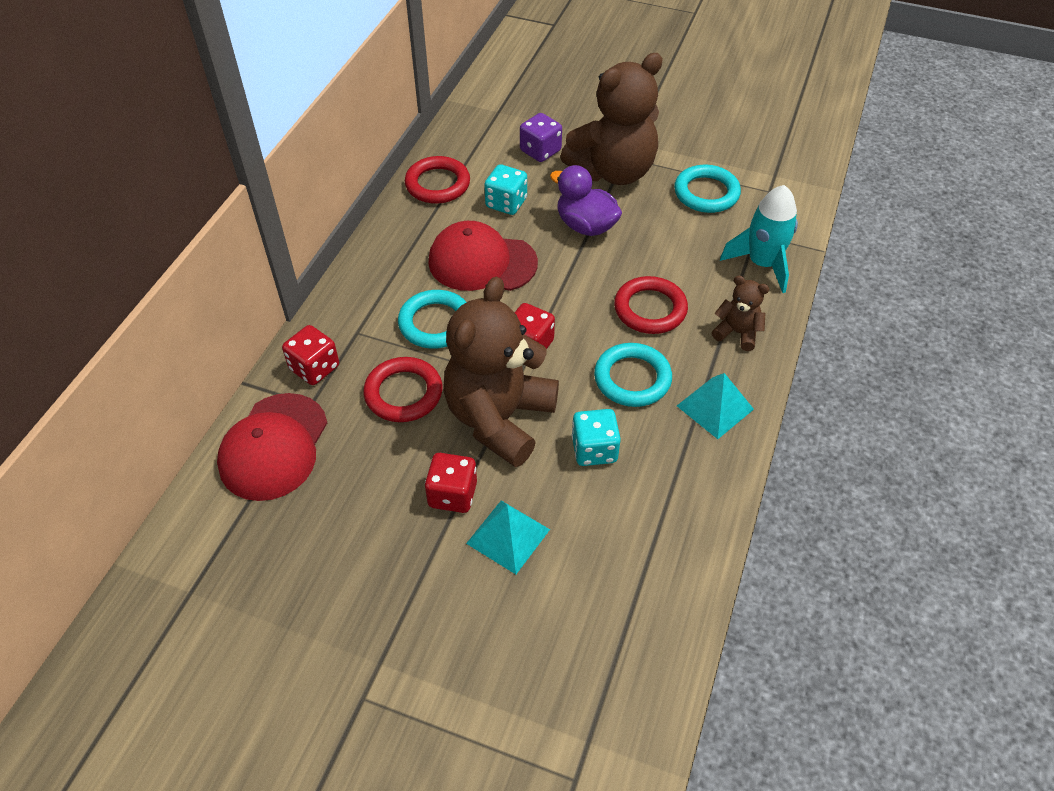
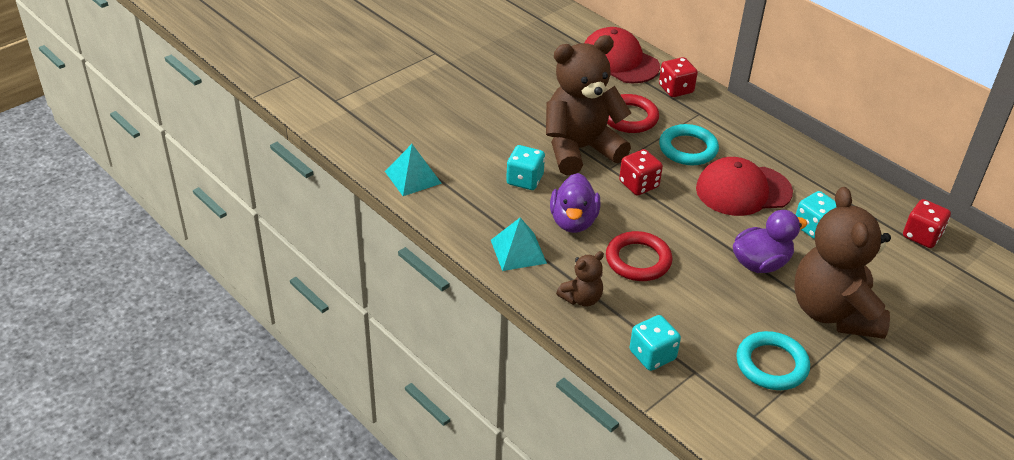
camera: 115 degrees right, 10 degrees down
(437, 184) = (857, 197): red ring -> none
(452, 494) = (534, 113): red dice -> red dice (921, 236)
(482, 262) = (743, 190): red cap -> red cap turned 135 degrees counterclockwise
(499, 418) = (580, 149): brown teddy bear -> brown teddy bear turned 75 degrees counterclockwise
(508, 536) = (488, 124): turquoise pyramid -> turquoise pyramid (413, 177)
(540, 151) = (885, 275): purple dice -> none
(632, 378) = (573, 221): turquoise ring -> purple duck
(762, 264) = (652, 355): turquoise rocket -> turquoise dice

